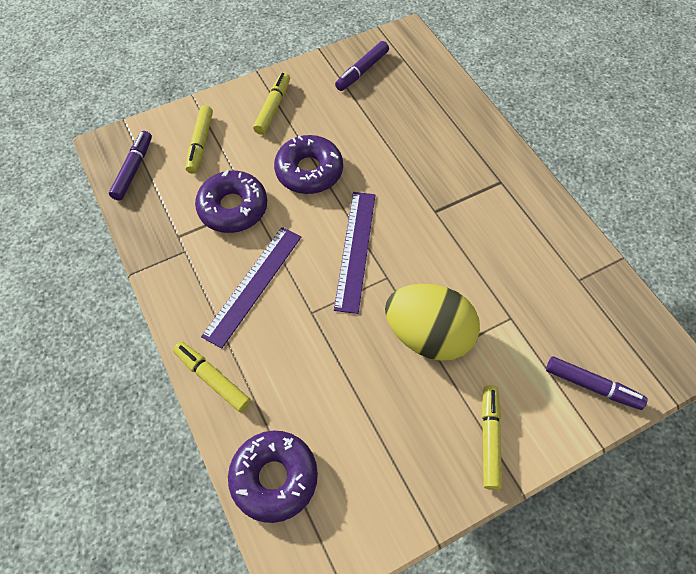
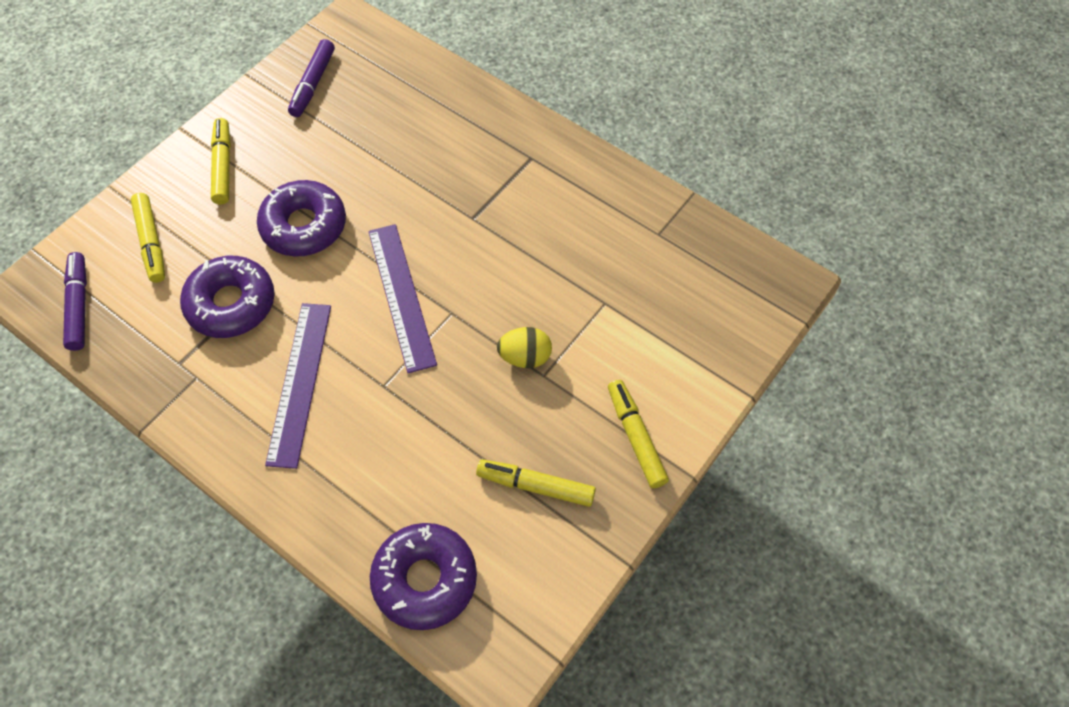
camera: 25 degrees left, 0 degrees up
(212, 378) = (302, 506): yellow marker -> yellow marker (535, 486)
(428, 335) = (525, 357): yellow egg -> yellow egg, size x0.49
(592, 386) = (716, 339): purple marker -> none

